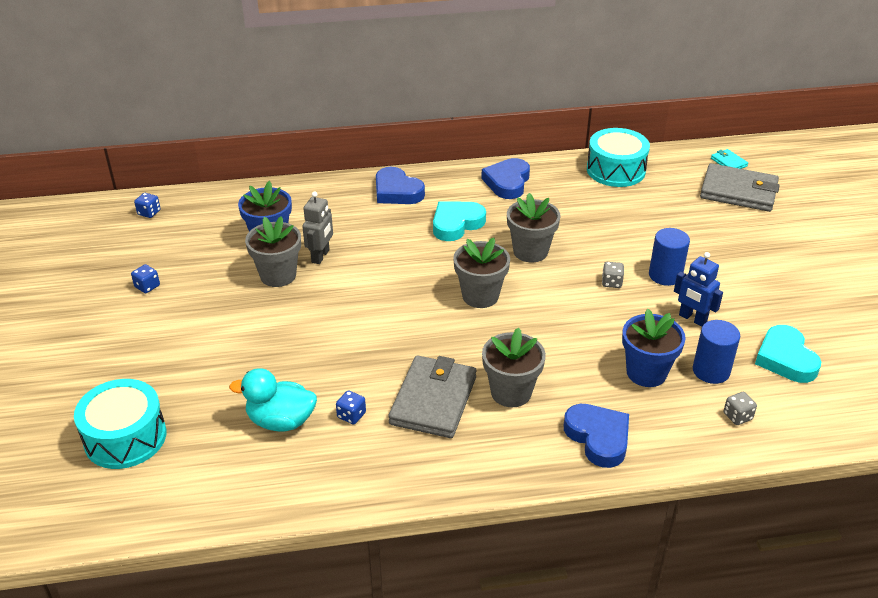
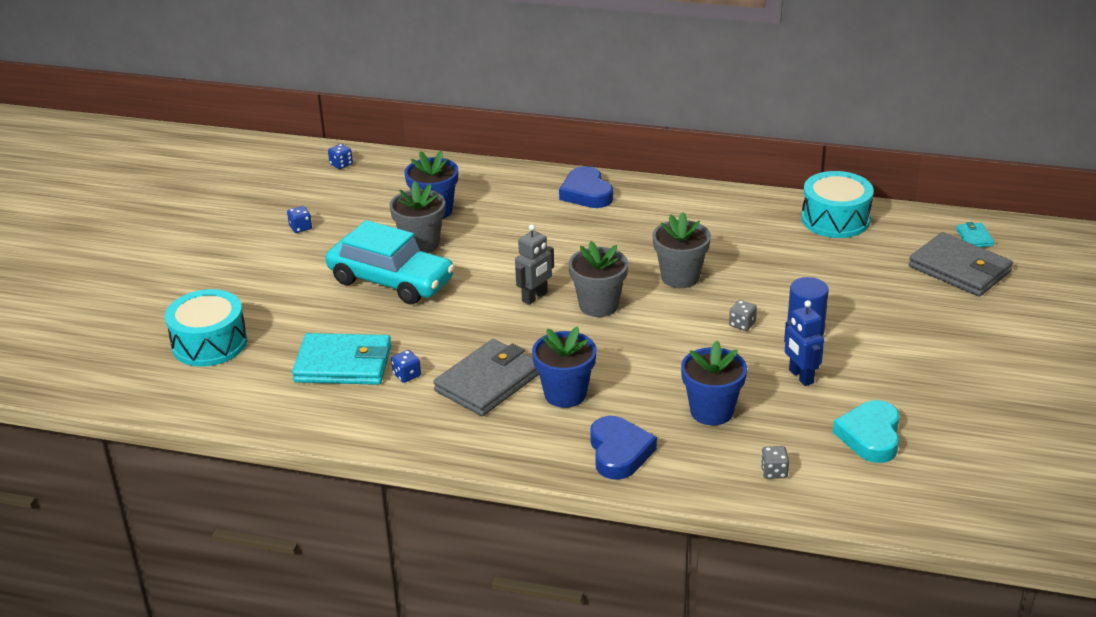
camera: 25 degrees right, 5 degrees down
(273, 320) = (391, 281): none -> turquoise car
(281, 421) = (343, 364): turquoise duck -> turquoise wallet
(321, 256) = (471, 236): grey robot -> grey robot (535, 297)
(456, 224) = (624, 236): turquoise heart -> none
(507, 182) = (707, 207): blue heart -> none
(511, 392) = (565, 394): grey flower pot -> blue flower pot
(711, 371) = (780, 427): blue cylinder -> none

